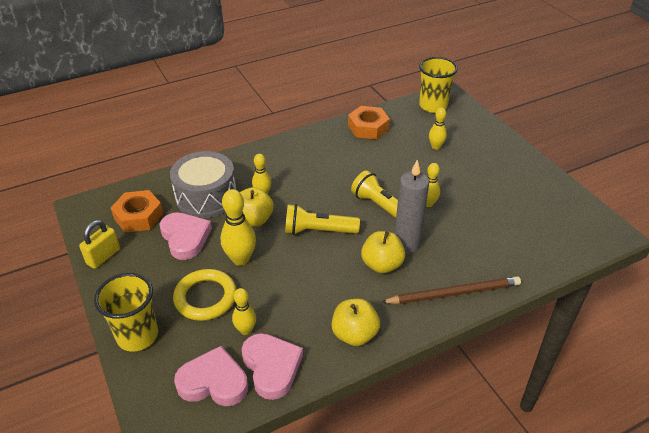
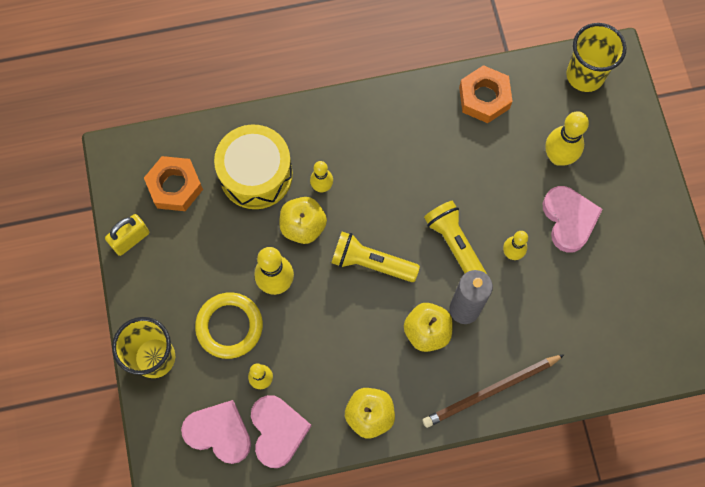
camera: 15 degrees right, 30 degrees up
(185, 238) = (222, 234): pink heart -> pink heart (569, 220)
(206, 197) = (256, 174): grey drum -> yellow drum
(436, 147) = (558, 157): yellow bowling pin -> yellow bowling pin, size x1.62
(454, 293) = (490, 391): brown pencil -> brown pencil turned 150 degrees clockwise

